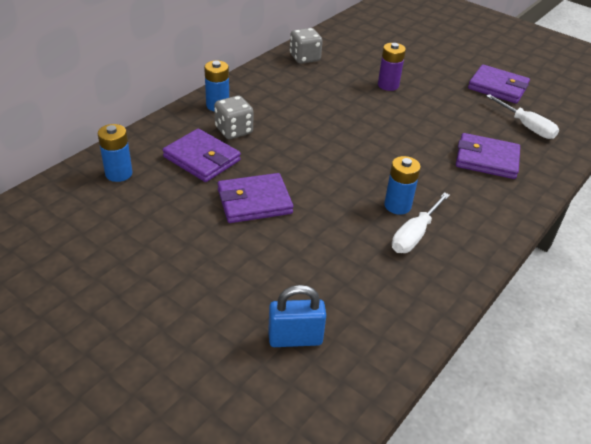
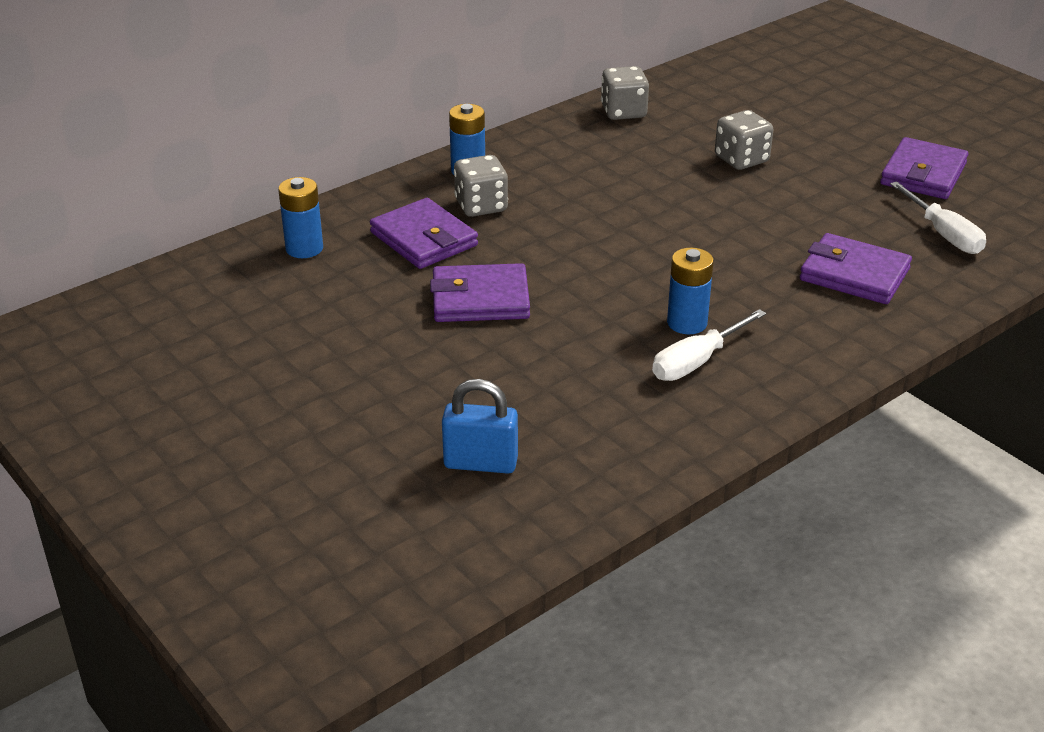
camera: 15 degrees right, 5 degrees down
(388, 85) = (741, 159): purple battery -> grey dice
(497, 87) = (923, 174): purple wallet -> purple wallet turned 75 degrees clockwise

